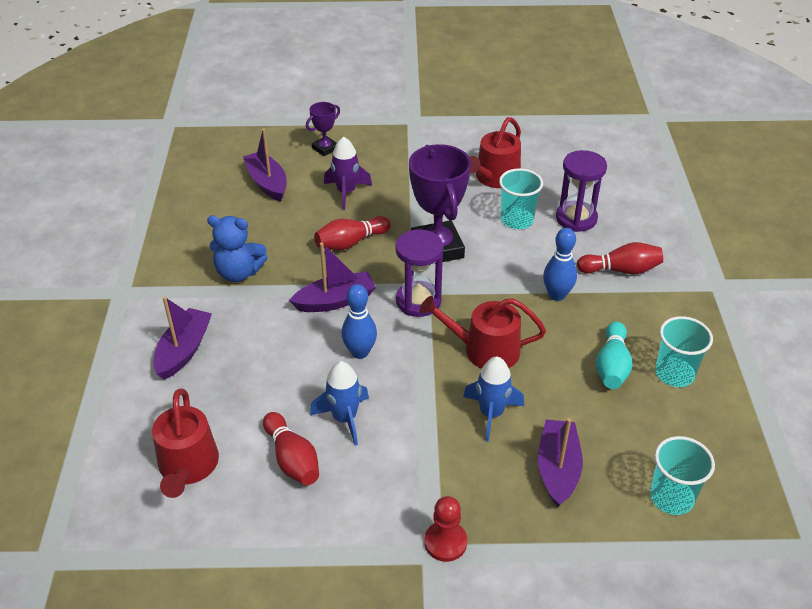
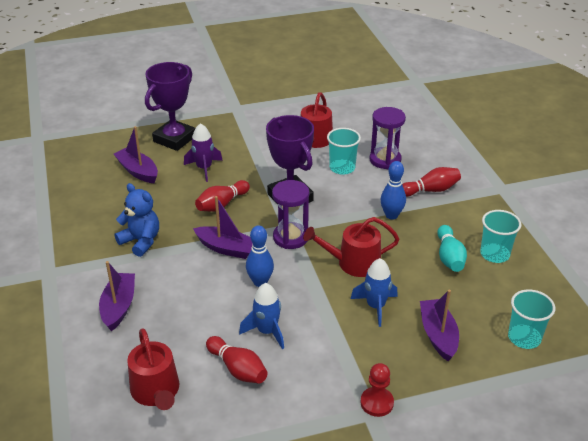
camera: 15 degrees left, 5 degrees down
(239, 273) = (141, 241): blue teddy bear -> blue teddy bear turned 135 degrees counterclockwise
(325, 148) = (174, 139): purple trophy -> purple trophy, size x2.01
(335, 301) = (226, 248): purple boat -> purple boat turned 60 degrees clockwise

